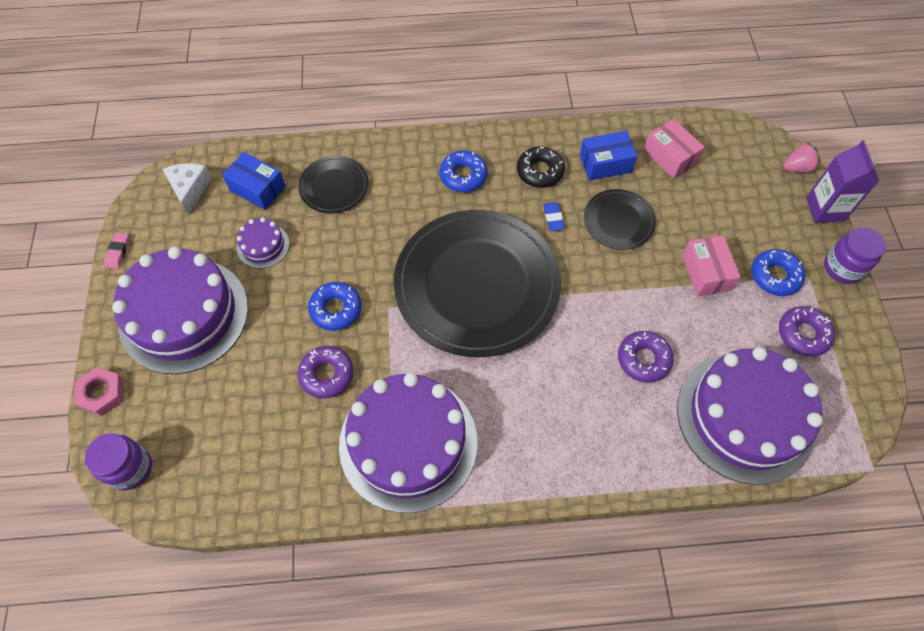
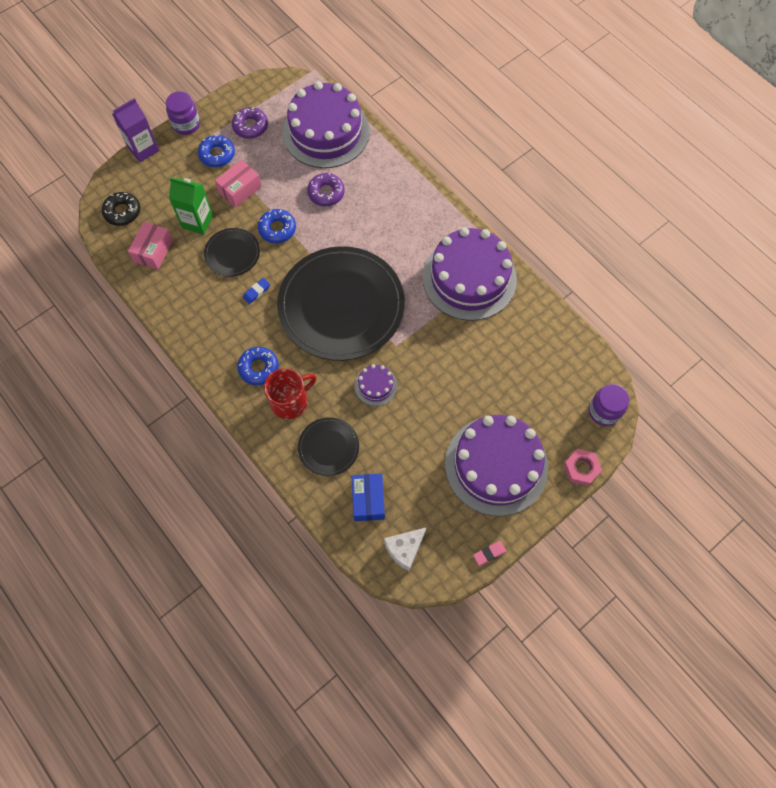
camera: 125 degrees left, 5 degrees up
(263, 245) = (410, 457): purple cake -> purple cake (375, 386)
(327, 374) = (465, 349): purple donut -> none
(336, 309) = (420, 375): blue donut -> blue donut (277, 229)
(407, 182) = (290, 401): none -> red mug
(540, 171) = (221, 322): black donut -> black donut (122, 212)
(605, 163) = (186, 286): blue box -> none
(684, 211) = (197, 221): none -> green carton
(797, 168) = (115, 176): pink strawberry -> none

